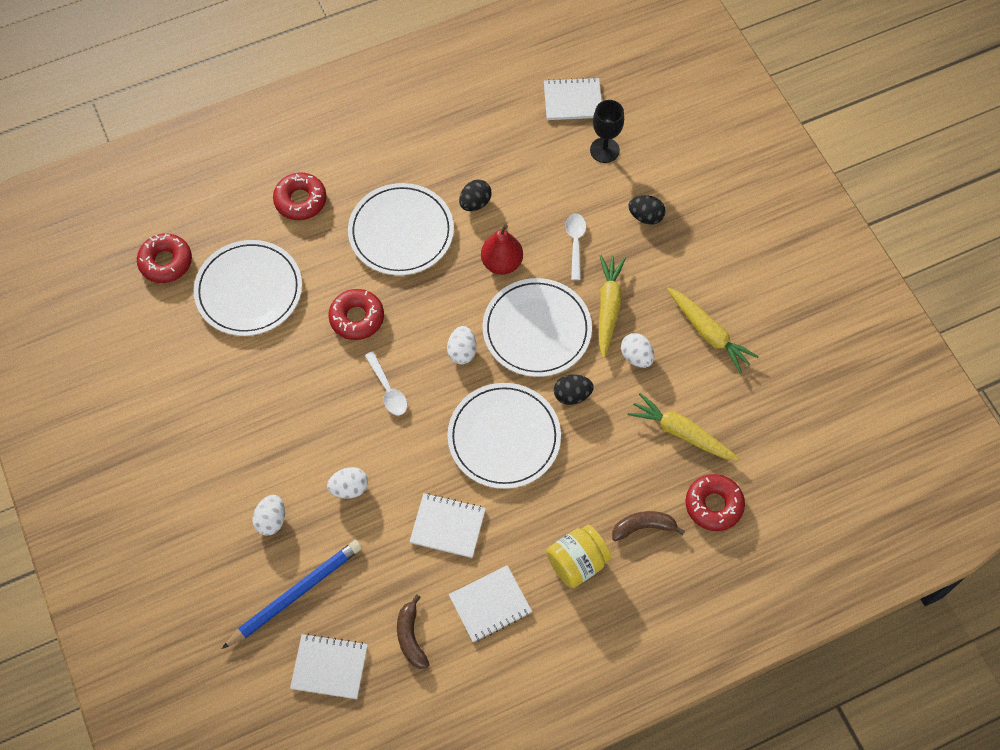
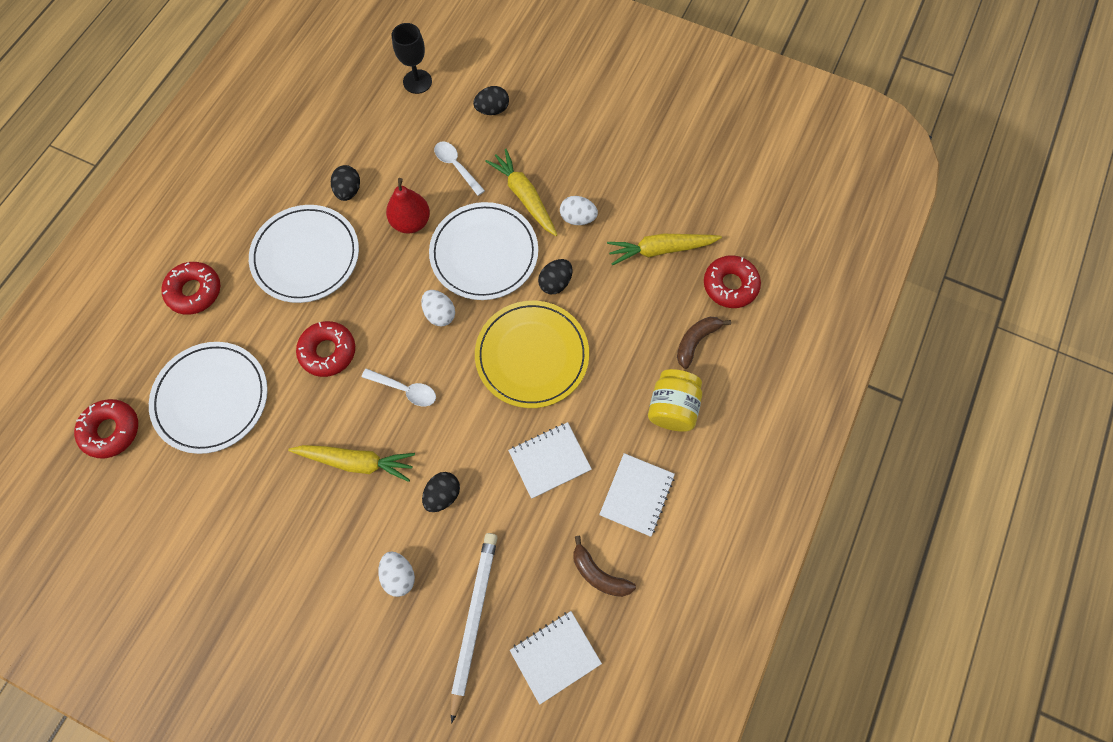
camera: 40 degrees left, 5 degrees up
(295, 594) = (473, 620): blue pencil -> white pencil
(349, 488) = (443, 495): white egg -> black egg
(504, 437) = (532, 355): white plate -> yellow plate
(572, 100) = (359, 61): white notebook -> none
(708, 333) = (614, 162): yellow carrot -> yellow carrot (356, 462)

